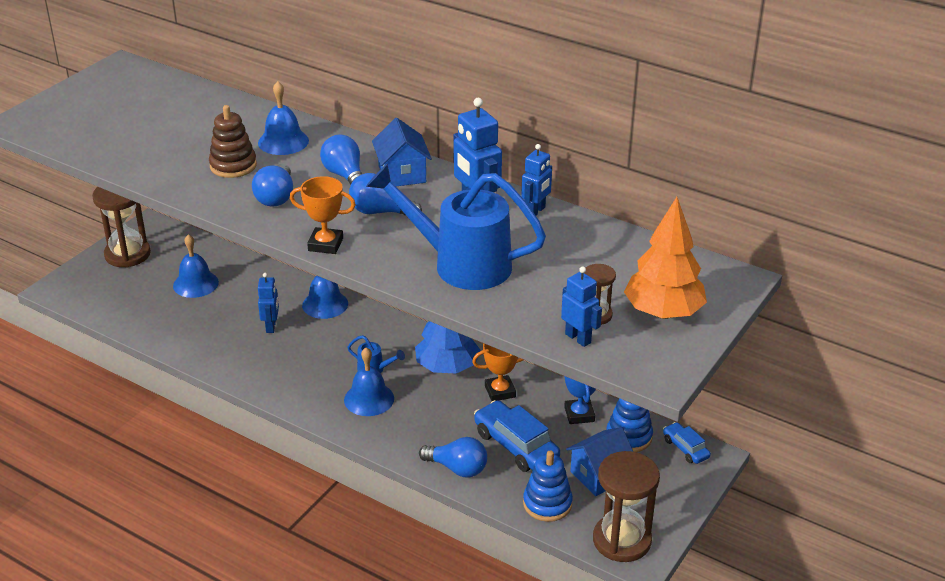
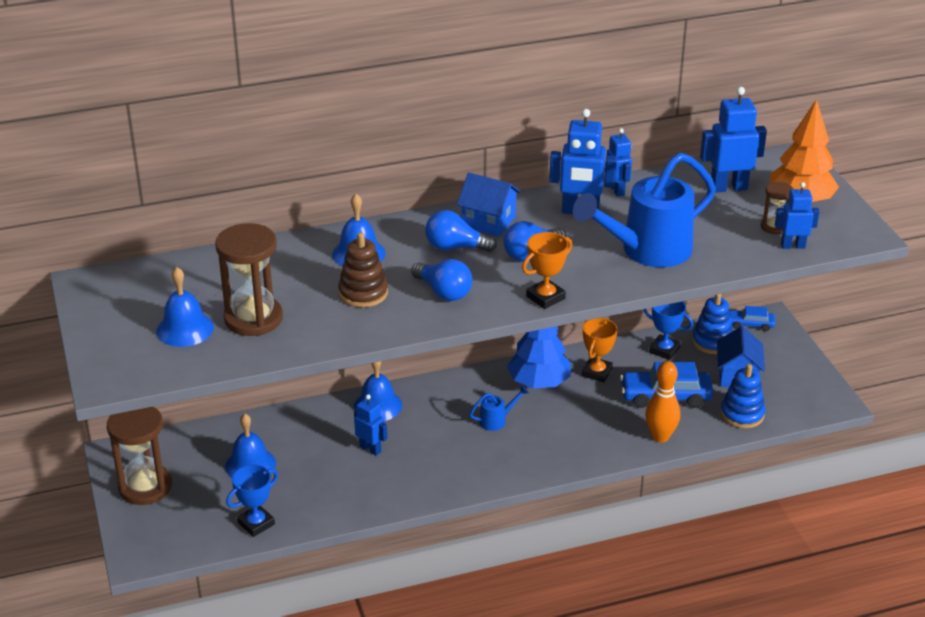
camera: 50 degrees left, 0 degrees up
(136, 319) = (256, 523): none -> blue trophy
(369, 399) = (530, 441): blue bell -> blue bell (185, 329)
(457, 468) = (660, 436): blue light bulb -> orange bowling pin
(622, 540) = (811, 401): brown hourglass -> brown hourglass (253, 318)
(626, 264) = (728, 187): none -> blue robot

